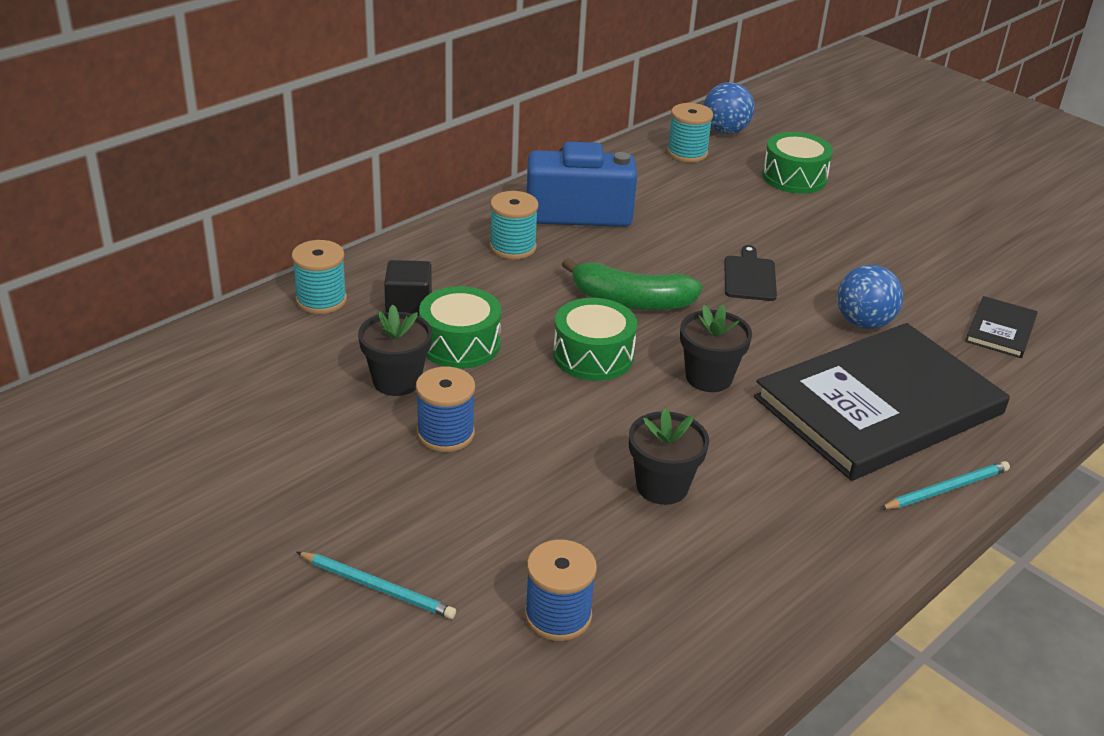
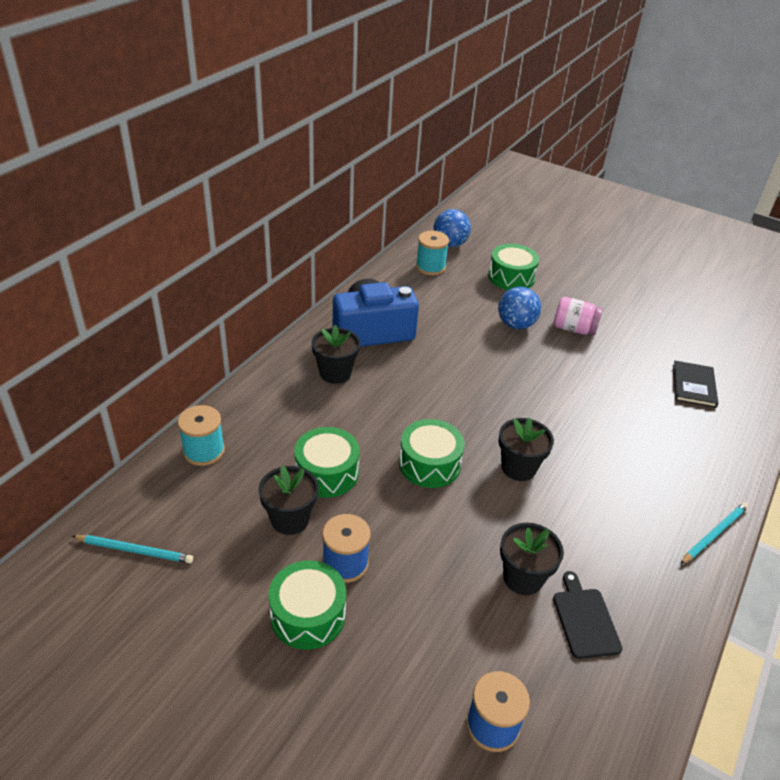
camera: 15 degrees left, 5 degrees up
(378, 588) = (344, 734): turquoise pencil -> turquoise pencil (135, 550)
(381, 473) = (308, 615): none -> green drum
(409, 307) = (275, 445): black cube -> none
(512, 247) = (335, 373): turquoise spool -> black flower pot
(631, 301) = (439, 407): green banana -> none
(749, 277) = (513, 370): black cutting board -> black cutting board (585, 620)
(856, 244) = (574, 329): none -> pink jar
(863, 323) = (604, 397): blue ball -> blue ball (516, 324)
(879, 406) = (642, 469): black book -> none

